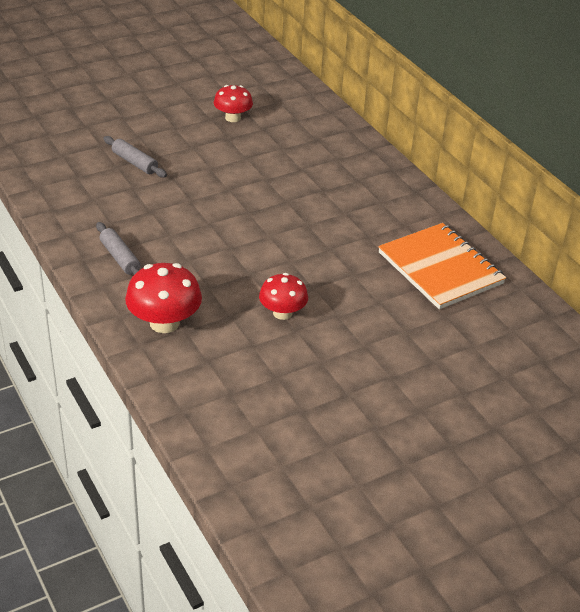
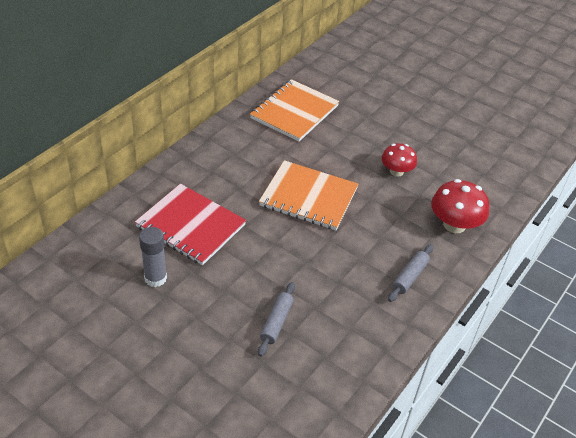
camera: 115 degrees left, 5 degrees up
(233, 118) = (155, 278): red mushroom -> grey glue stick
(279, 230) = (308, 197): none -> orange notebook
(285, 149) = (190, 226): none -> red notebook

